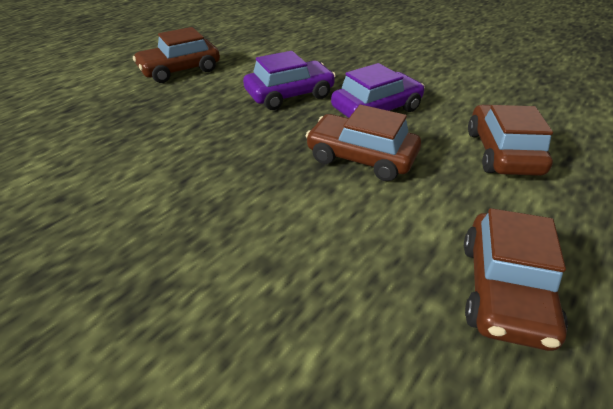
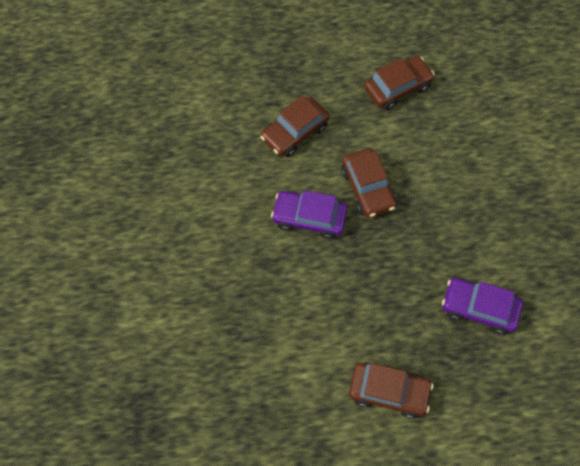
camera: 135 degrees left, 25 degrees up
(290, 95) = (343, 281): purple car -> purple car (479, 308)

